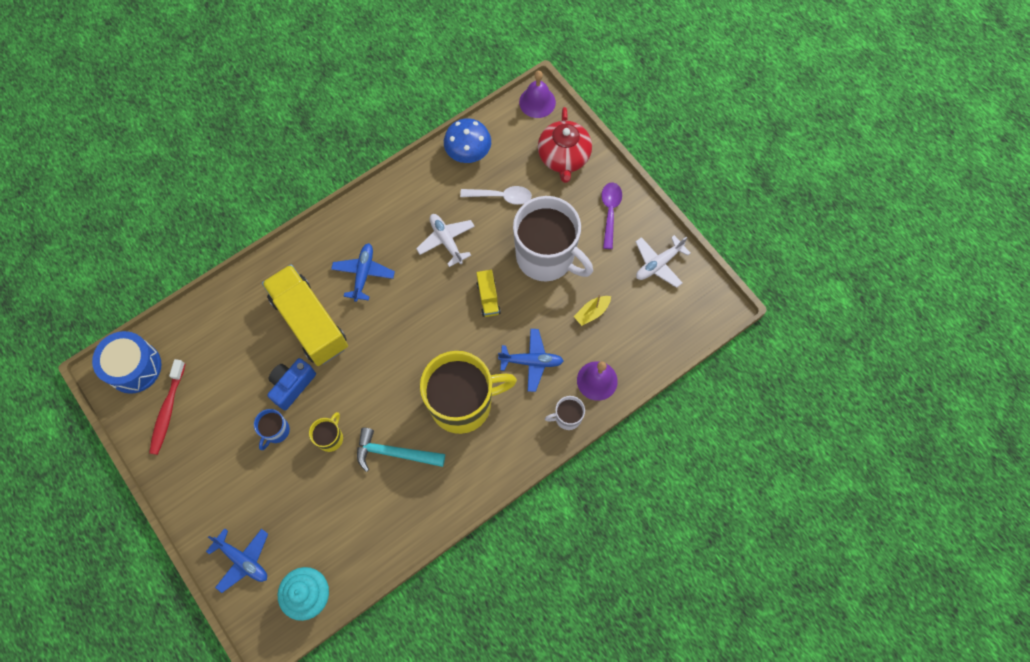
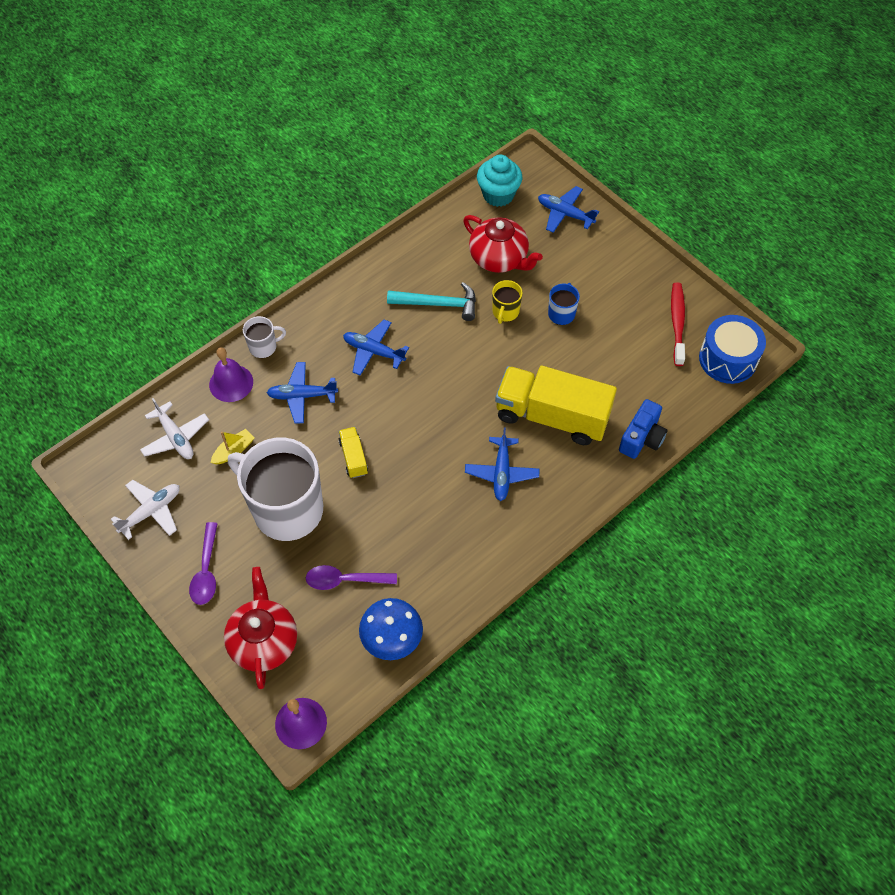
camera: 175 degrees right, 10 degrees down
(292, 385) = (555, 354): blue camera -> blue camera (642, 438)
(310, 322) = (552, 416): yellow truck -> yellow truck turned 150 degrees clockwise
(324, 505) = (499, 258): none -> red teapot
(446, 241) = (408, 518): white plane -> white plane (175, 437)
(462, 403) = (374, 351): yellow mug -> blue plane
(501, 196) = (345, 580): white spoon -> purple spoon

